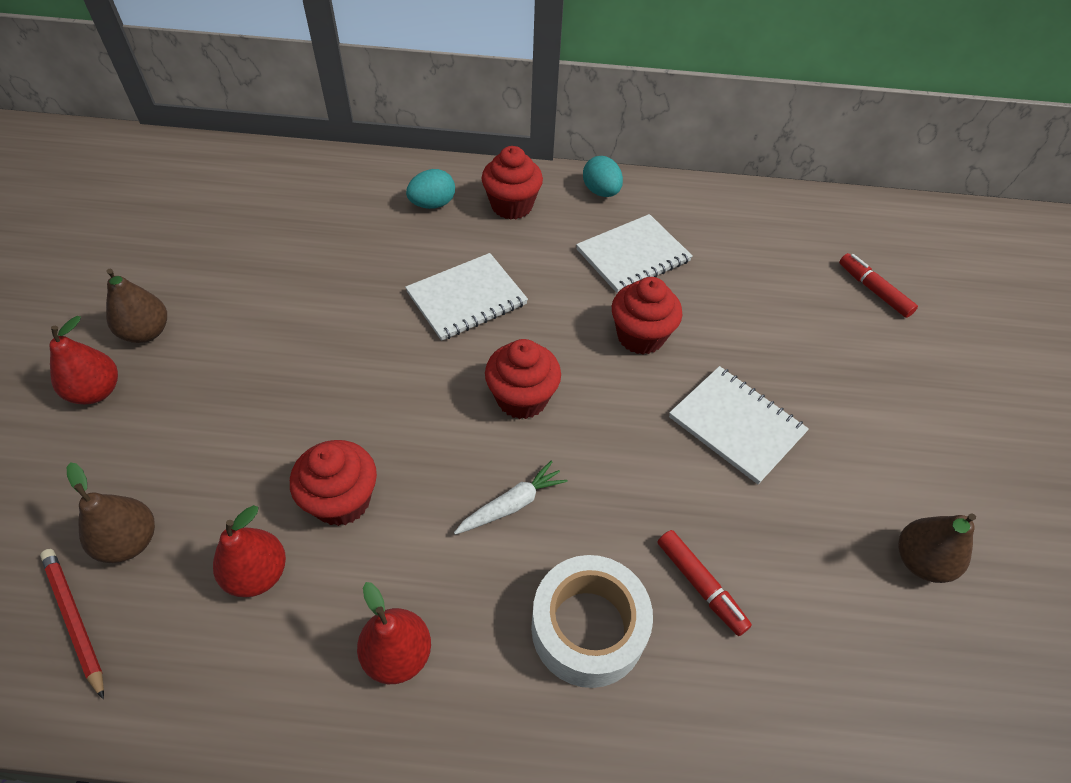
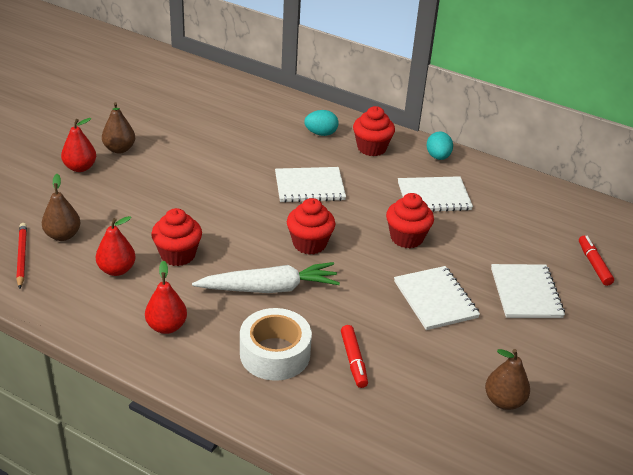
camera: 25 degrees right, 15 degrees down
(512, 505) = (269, 288): white carrot -> white carrot, size x1.84
(831, 367) = (525, 293): none -> white notebook

